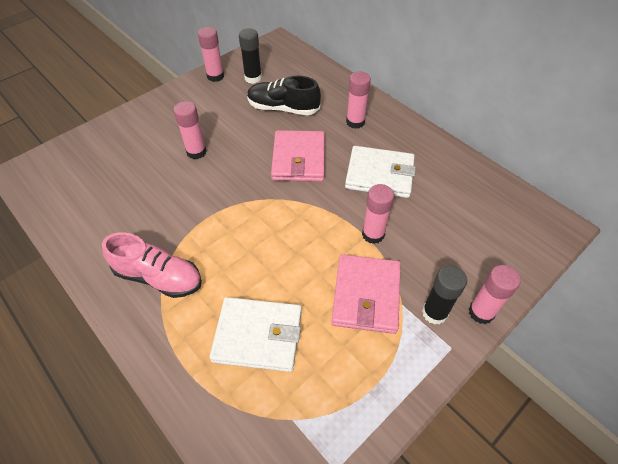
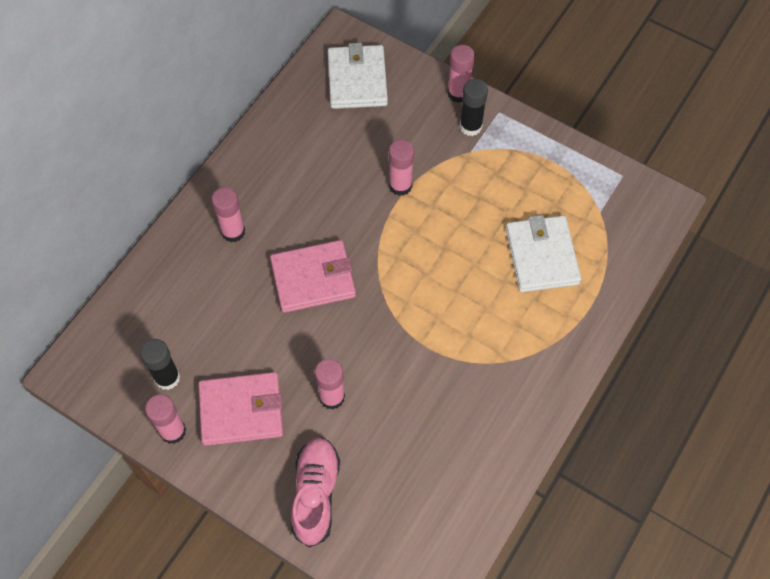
camera: 105 degrees left, 10 degrees up
(159, 277) = (514, 364): pink shoe -> pink shoe (315, 494)
(283, 108) = (225, 320): black shoe -> none
(366, 295) = (471, 180): pink wallet -> pink wallet (241, 410)
(379, 174) = (316, 192): white wallet -> white wallet (357, 80)

